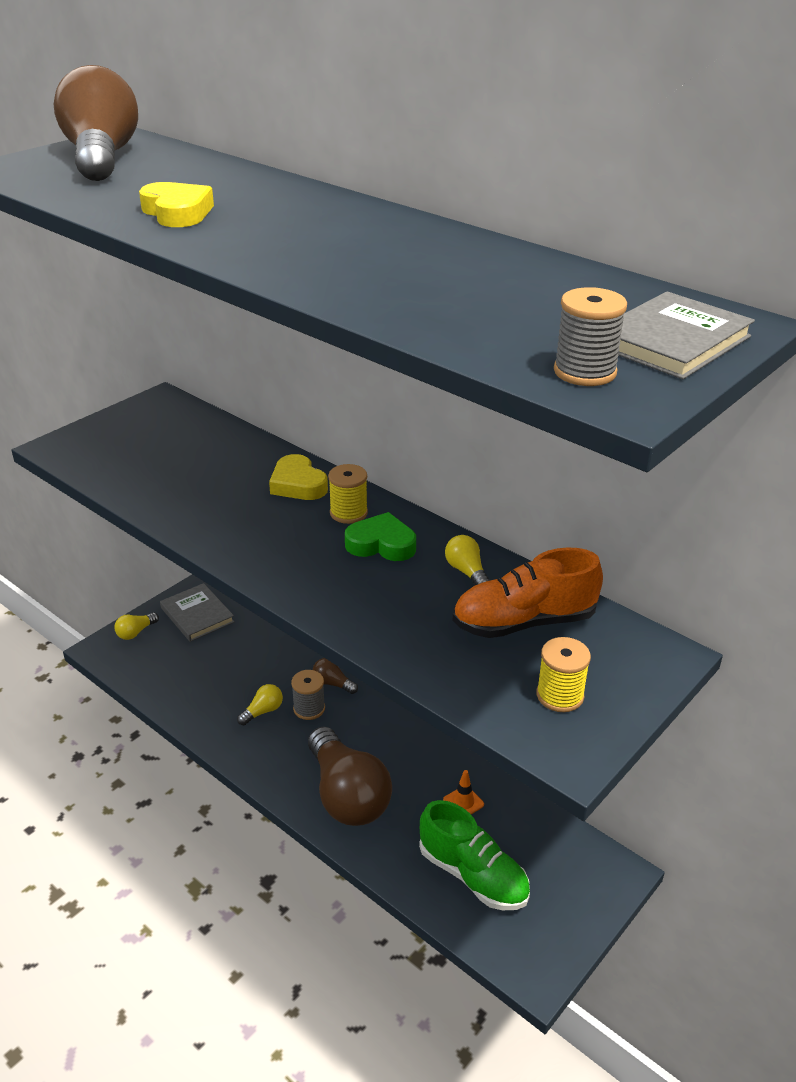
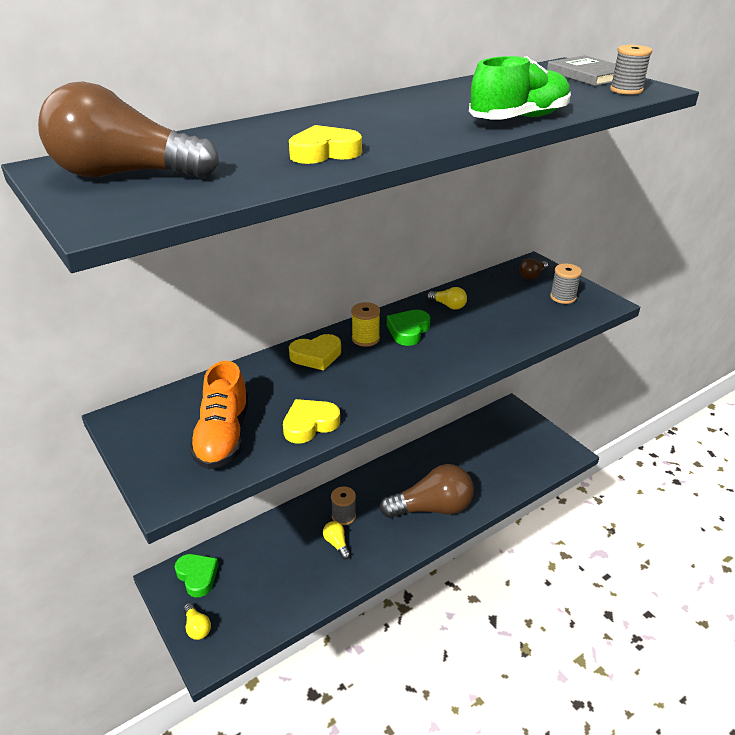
camera: 75 degrees left, 0 degrees up
(166, 502) = (310, 424): none -> yellow heart
(197, 615) = (197, 576): grey book -> green heart
(333, 683) = (322, 498): brown light bulb -> brown light bulb (532, 275)
(463, 802) = (450, 455): orange traffic cone -> none
(466, 572) = (448, 305): yellow light bulb -> yellow light bulb turned 135 degrees counterclockwise
(473, 875) = (505, 462): green shoe -> green shoe (519, 119)
(524, 622) = (500, 296): orange shoe -> orange shoe (223, 436)
(560, 695) = (563, 297): yellow spool -> grey spool

